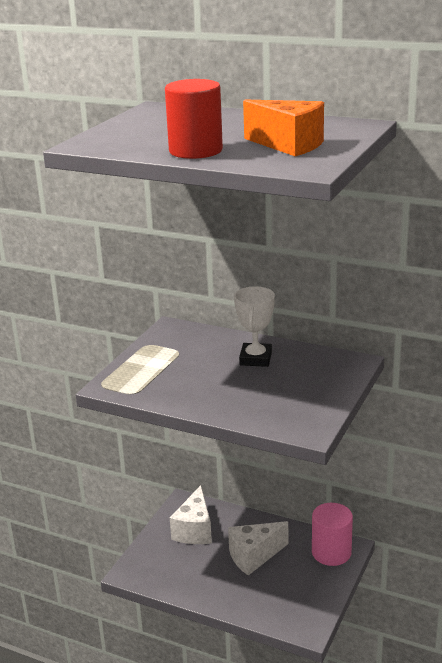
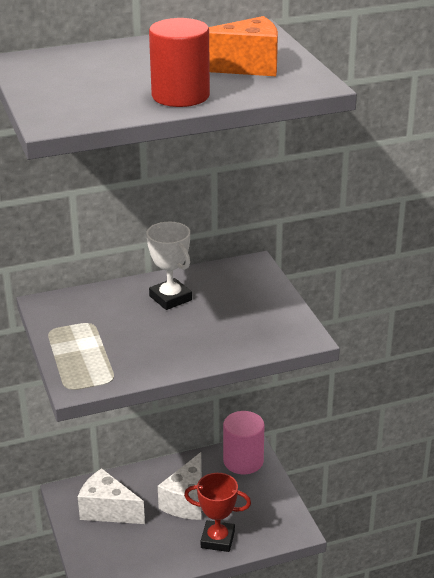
camera: 45 degrees left, 5 degrees up
(194, 530) = (108, 510): white cheese -> white cheese turned 150 degrees clockwise
(242, 597) = (217, 539): none -> red trophy

